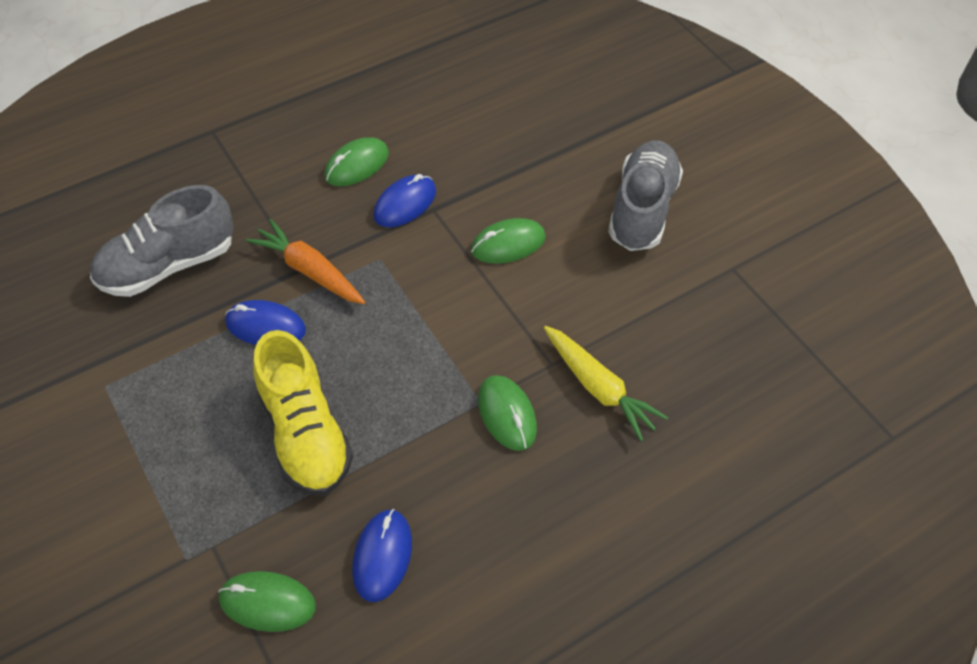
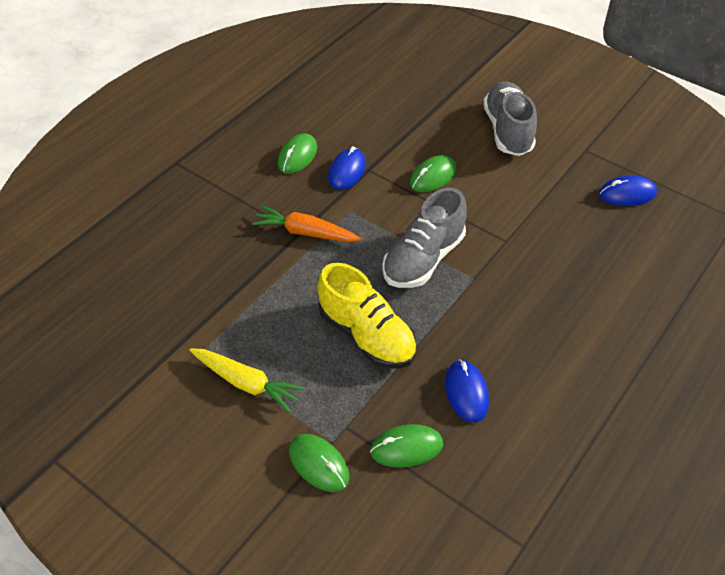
camera: 20 degrees left, 5 degrees down
(168, 265) = (199, 259): grey shoe -> grey shoe (423, 259)
(265, 326) = (296, 277): blue mouse -> blue mouse (627, 194)
(507, 414) = (495, 280): green mouse -> green mouse (319, 464)
(598, 388) = (544, 246): yellow carrot -> yellow carrot (246, 383)

